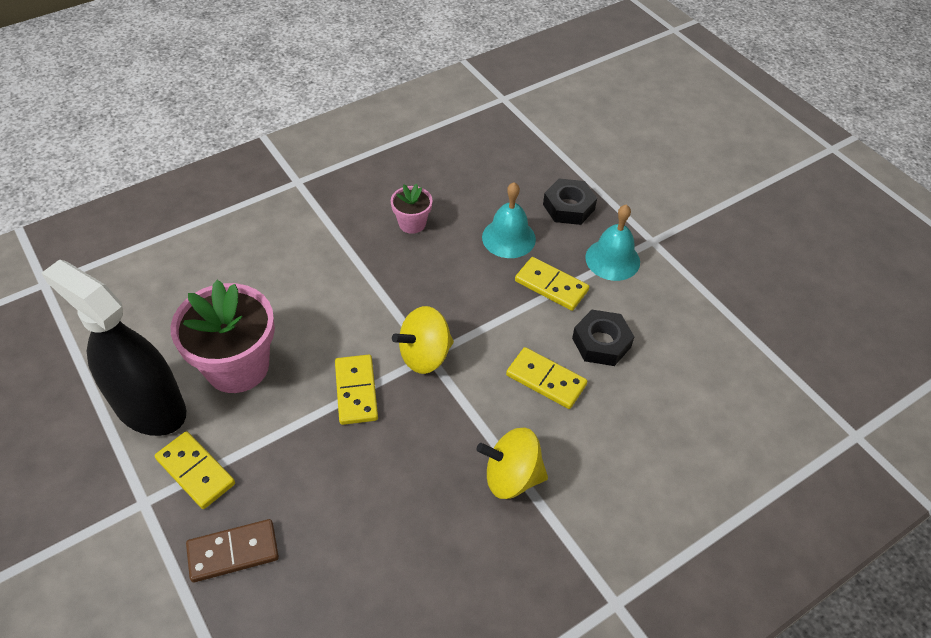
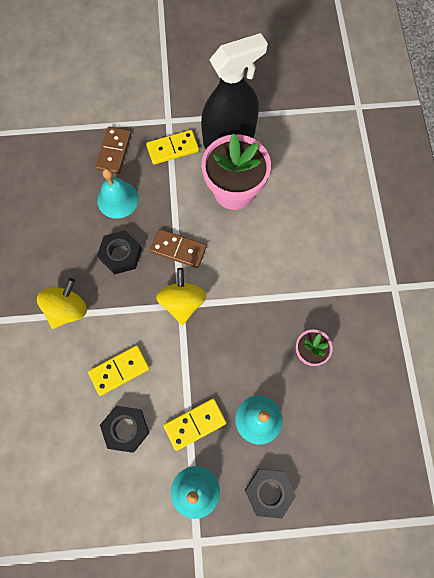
camera: 120 degrees right, 20 degrees up
(316, 502) = (117, 199): none -> turquoise bell
(356, 391) = (178, 249): yellow domino -> brown domino
(399, 454) = (120, 254): none -> black nut

